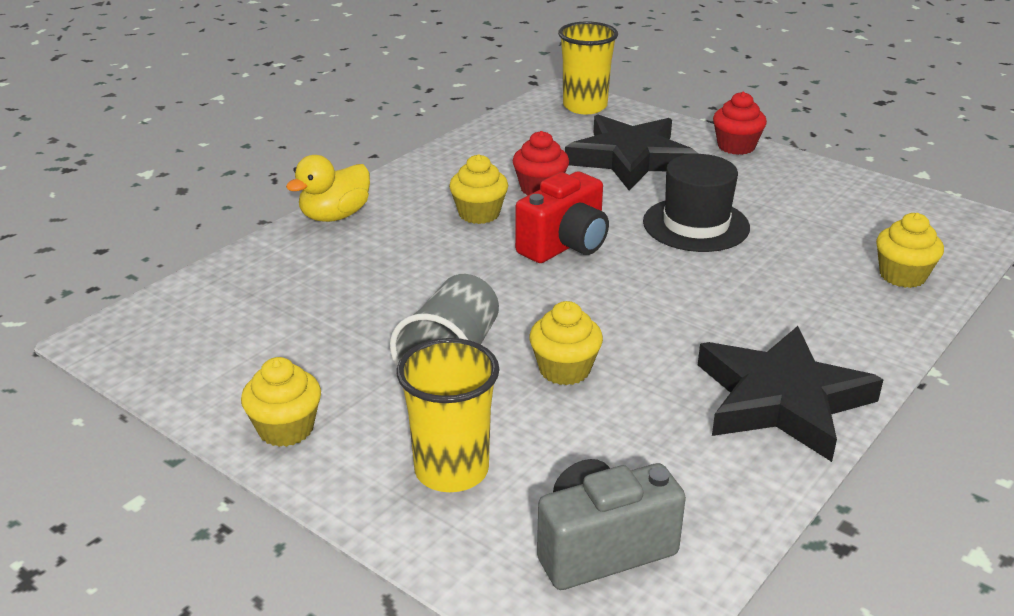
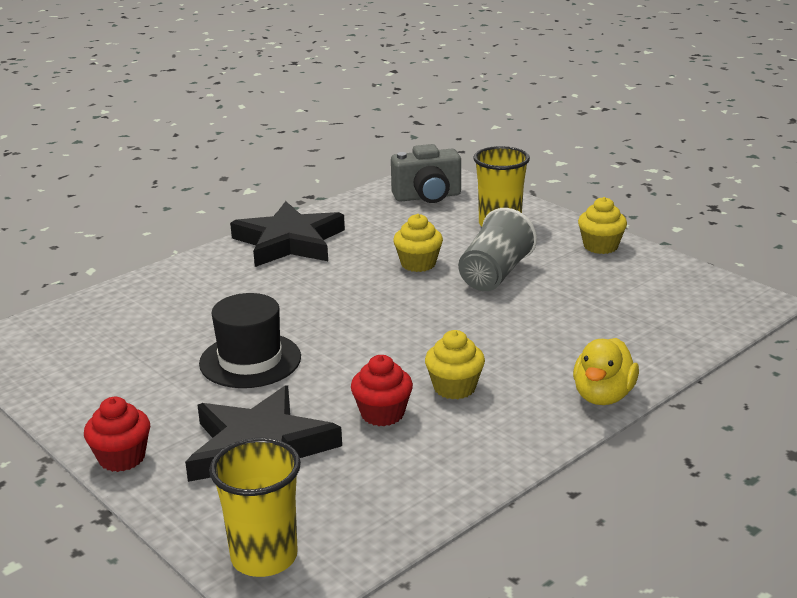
camera: 170 degrees left, 5 degrees down
(335, 216) = (603, 396): yellow duck -> yellow duck turned 150 degrees clockwise
(565, 245) = (382, 349): red camera -> none
(902, 275) = (121, 305): yellow cupcake -> none

